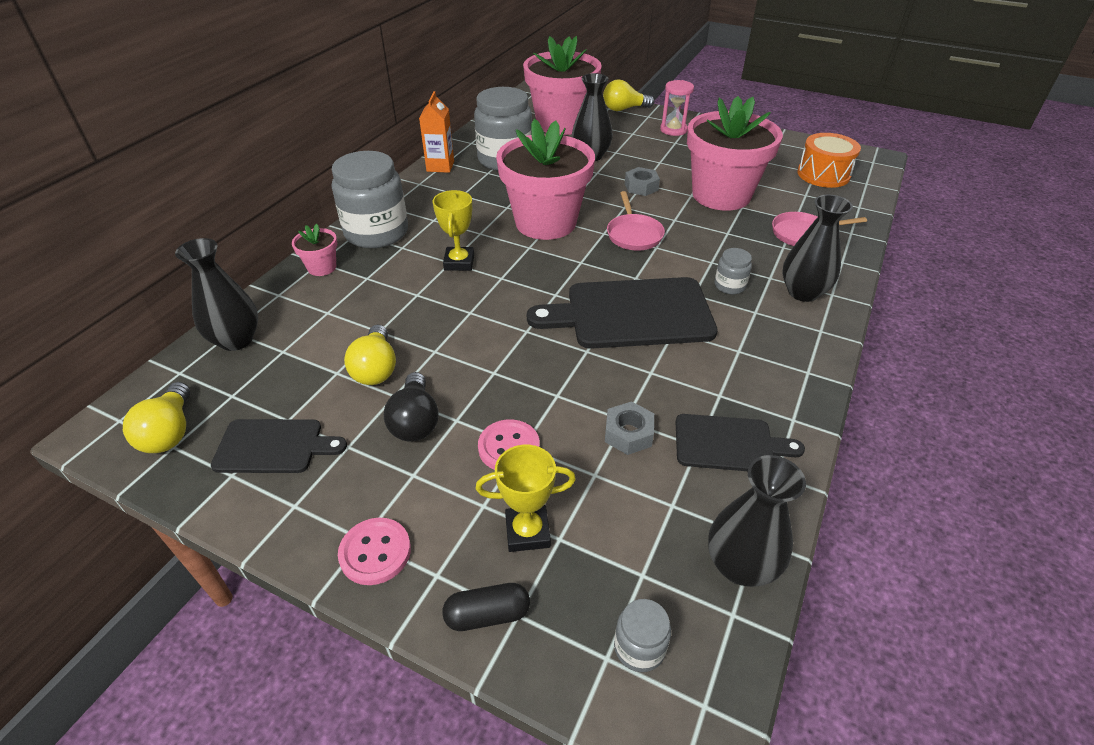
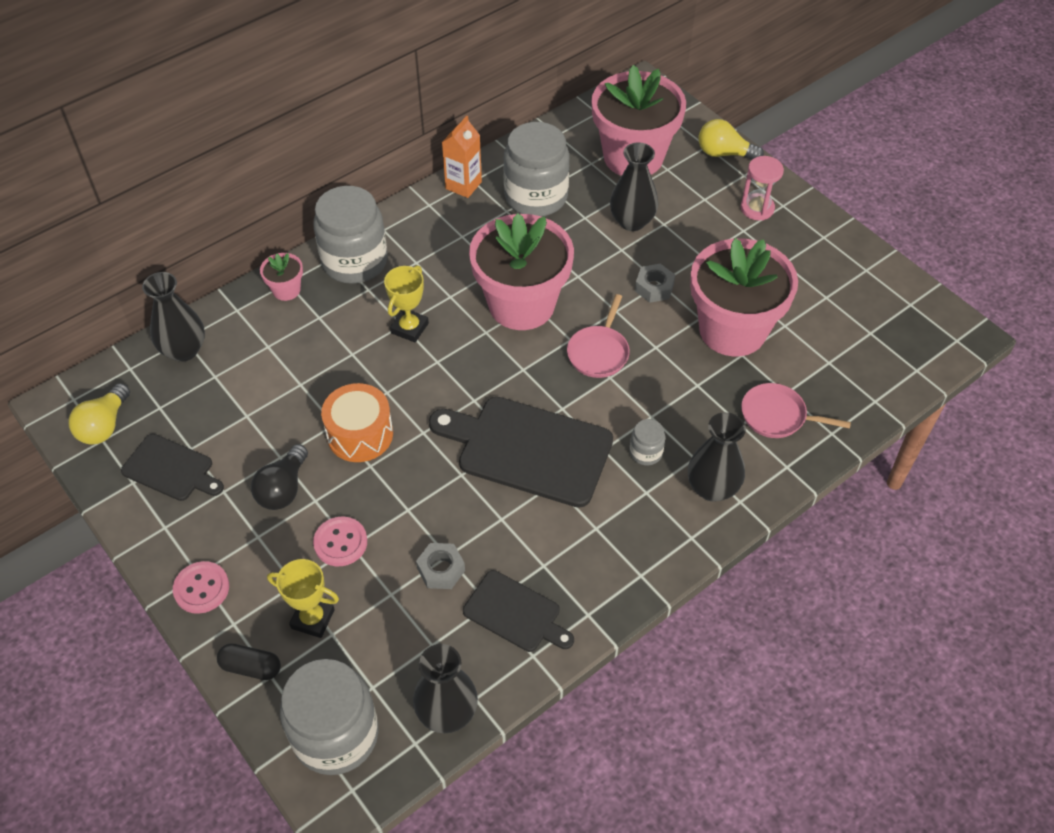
camera: 25 degrees right, 10 degrees up
(376, 368) = (278, 424): yellow light bulb -> none
(639, 647) = (336, 734): grey jar -> grey jar, size x2.24
(823, 174) = (876, 339): orange drum -> orange drum (360, 434)

